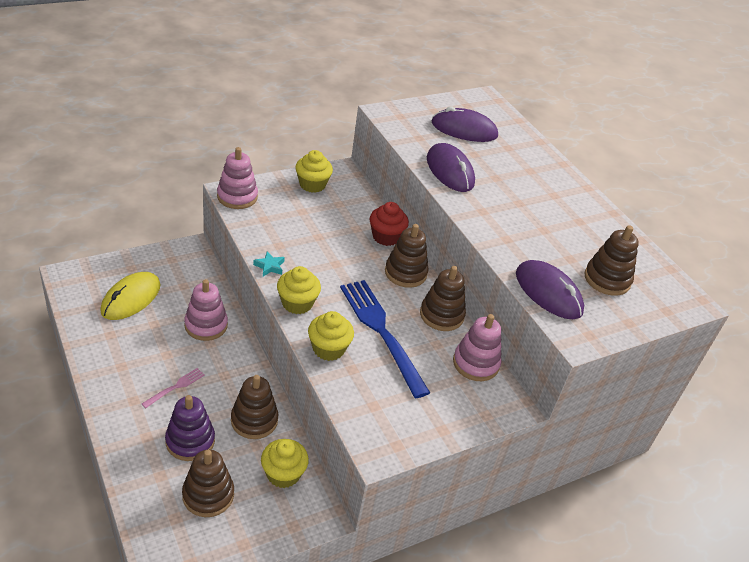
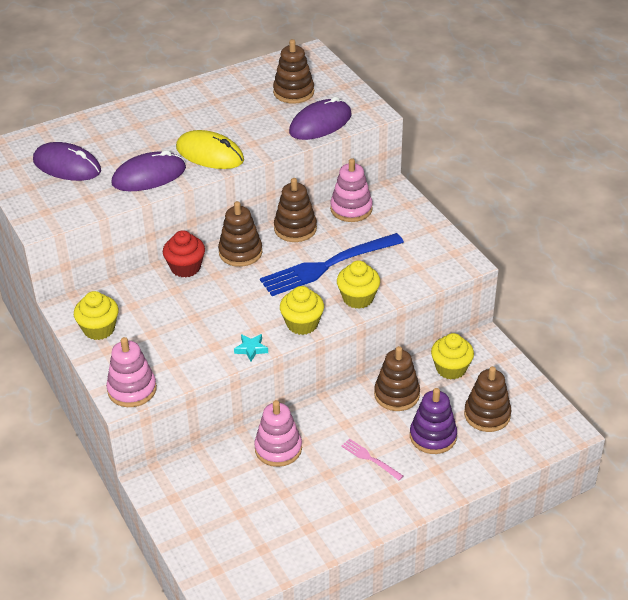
camera: 85 degrees left, 0 degrees up
(131, 298) = (247, 522): yellow mouse -> yellow mouse (210, 154)
(464, 129) = (67, 166): purple mouse -> purple mouse turned 75 degrees counterclockwise

